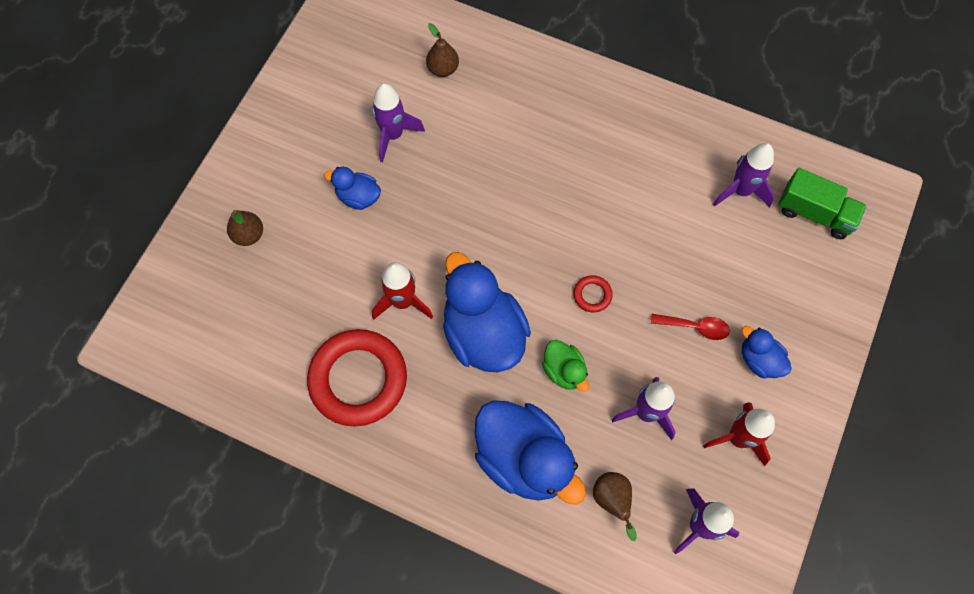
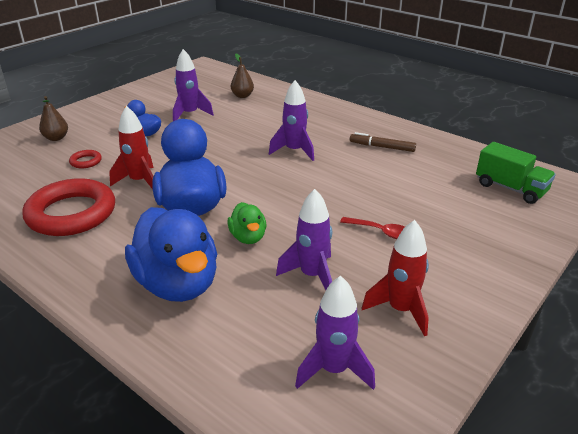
camera: 15 degrees right, 35 degrees down
(592, 295) = (296, 201): red ring -> red ring (86, 161)
(612, 500) = (247, 330): brown pear -> none
(658, 159) = (382, 147): none -> brown marker
(740, 191) = (446, 169): purple rocket -> purple rocket (294, 151)
(759, 360) = (438, 261): blue duck -> none

